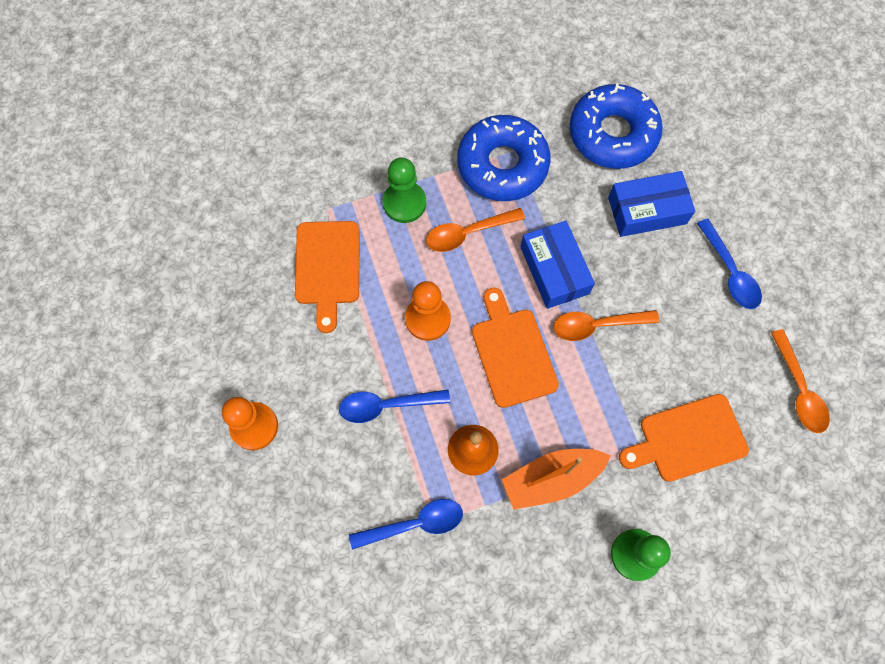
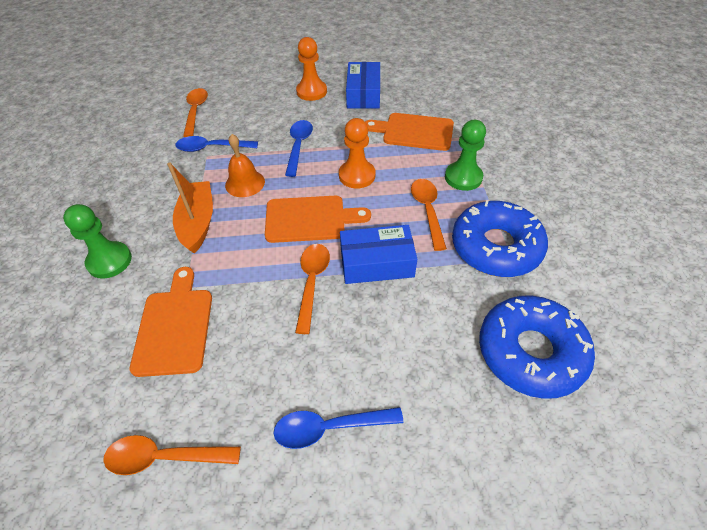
camera: 105 degrees right, 20 degrees down
(335, 589) = (196, 111): none -> orange spoon
(415, 524) = (211, 148): blue spoon -> blue spoon turned 90 degrees clockwise
(647, 210) = (426, 360): blue box -> blue box (363, 94)

